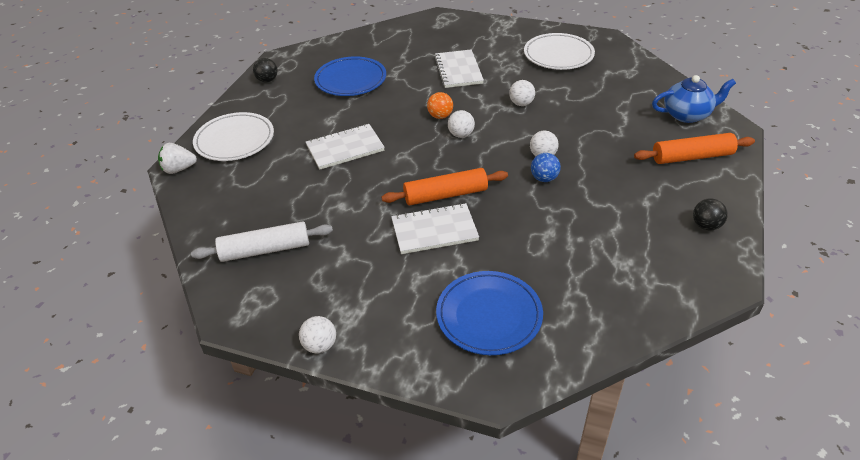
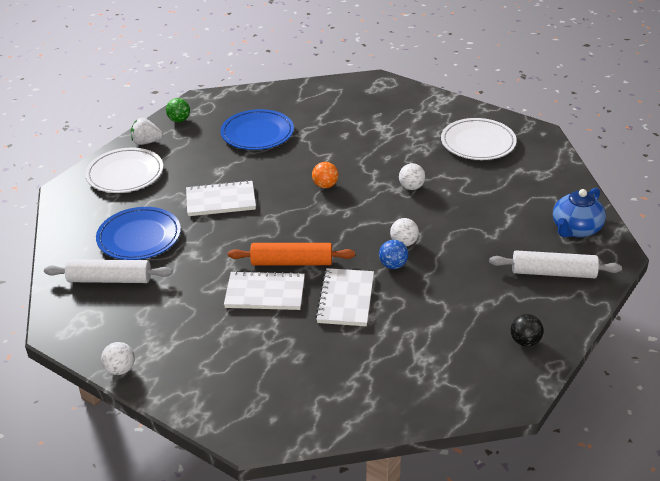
camera: 15 degrees right, 5 degrees down
(179, 169) = (66, 192): white strawberry -> white strawberry (146, 142)
(267, 80) = (179, 120): black ball -> green ball
(458, 70) = (367, 142): white notebook -> white notebook (346, 299)
(461, 135) = (335, 207): white ball -> none
(489, 315) = (275, 377): blue plate -> blue plate (139, 237)
(687, 114) = (575, 229): blue teapot -> blue teapot turned 120 degrees clockwise
(692, 157) = (553, 273): orange rolling pin -> white rolling pin

